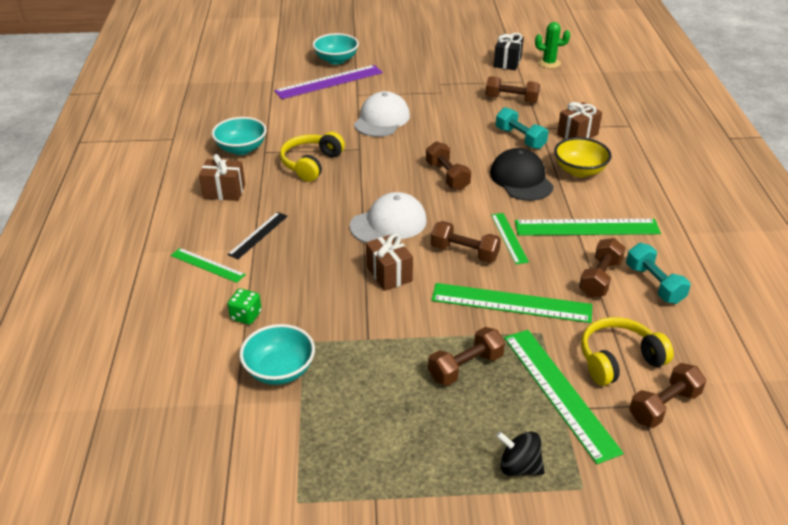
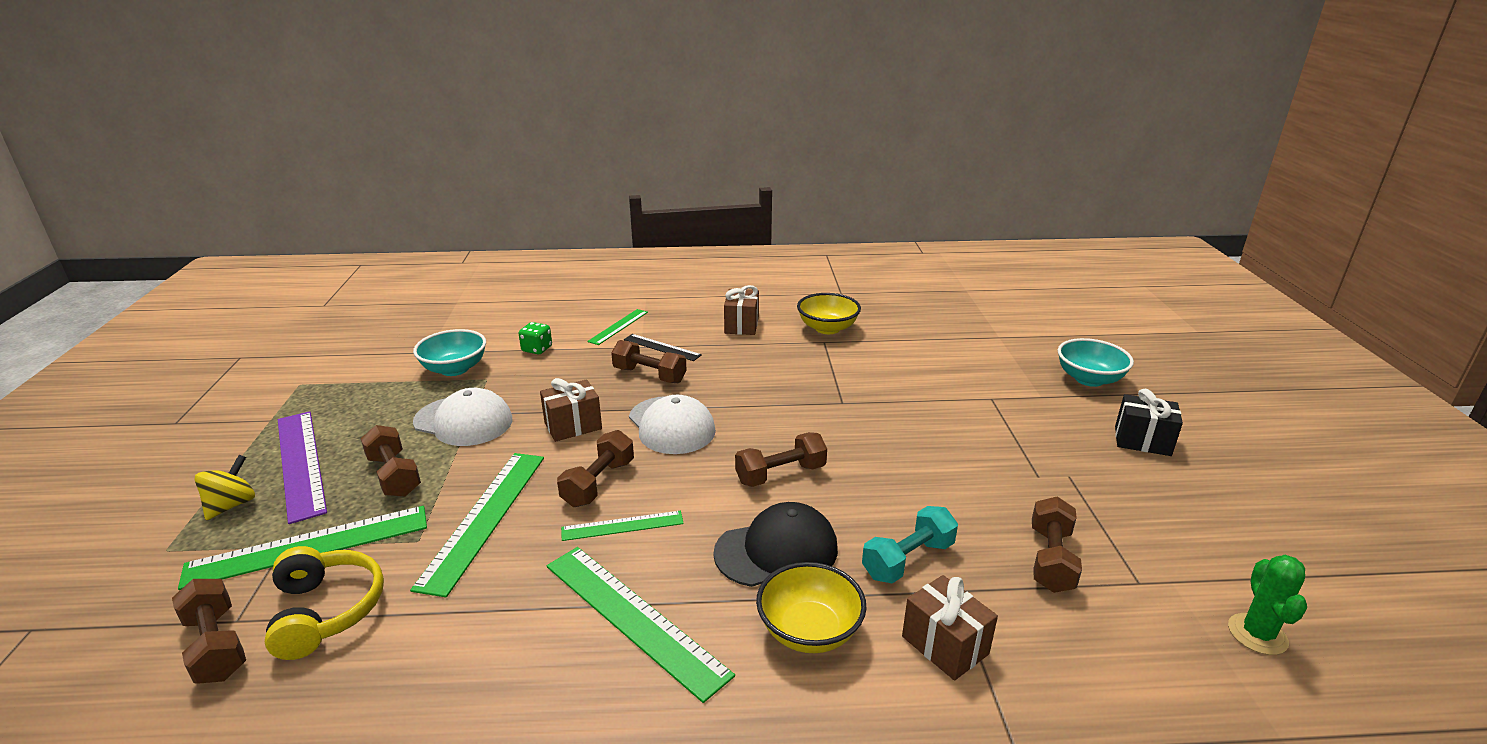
camera: 90 degrees right, 10 degrees down
(241, 149) = (827, 328): turquoise bowl -> yellow bowl
(311, 164) = (801, 370): yellow headphones -> none
(329, 82) = (1017, 375): purple ruler -> purple ruler (300, 463)
(381, 119) = (926, 419): white cap -> white cap (463, 421)
(507, 62) = (1212, 565): black gift -> black gift (1142, 441)
(519, 466) = (232, 505): black spinning top -> yellow spinning top
(586, 227) = (633, 617): green ruler -> green ruler turned 45 degrees counterclockwise
(600, 278) = (501, 616): brown dumbbell -> brown dumbbell (649, 375)
(654, 284) = (462, 686): turquoise dumbbell -> none

